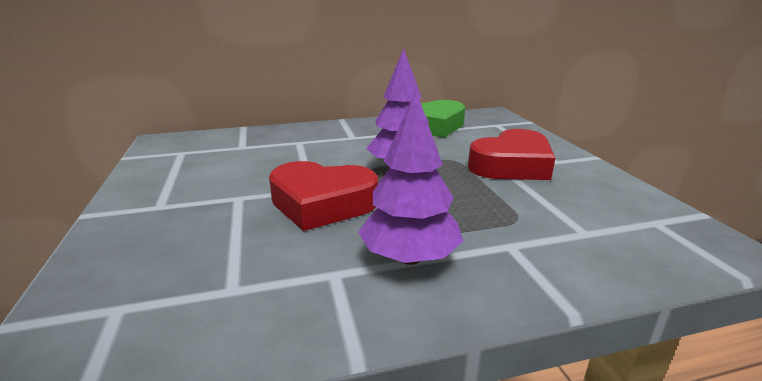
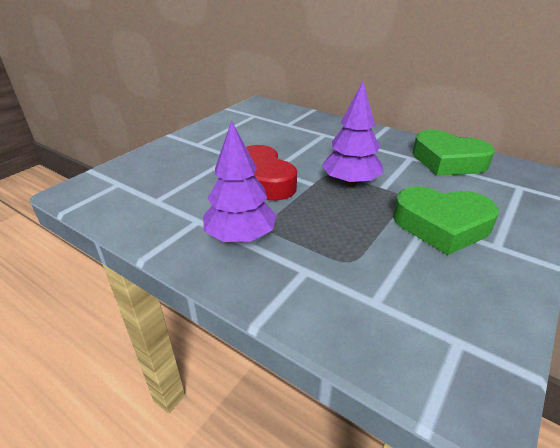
camera: 50 degrees right, 10 degrees up
(512, 165) = (441, 225): red heart -> green heart

